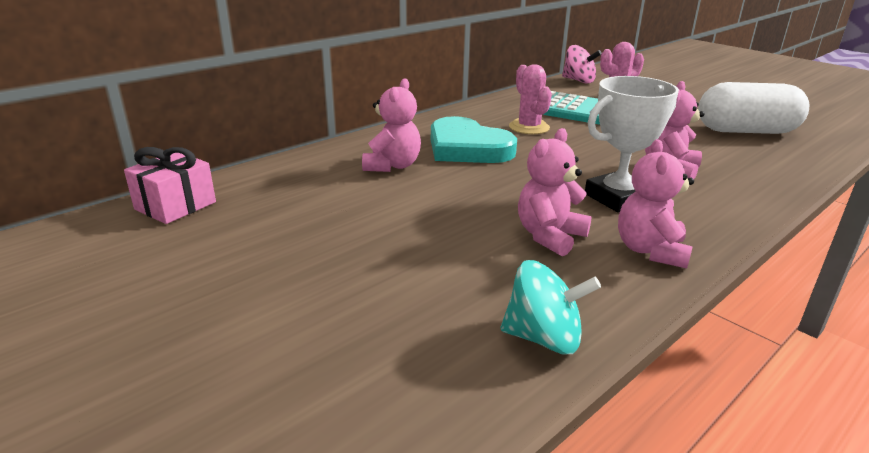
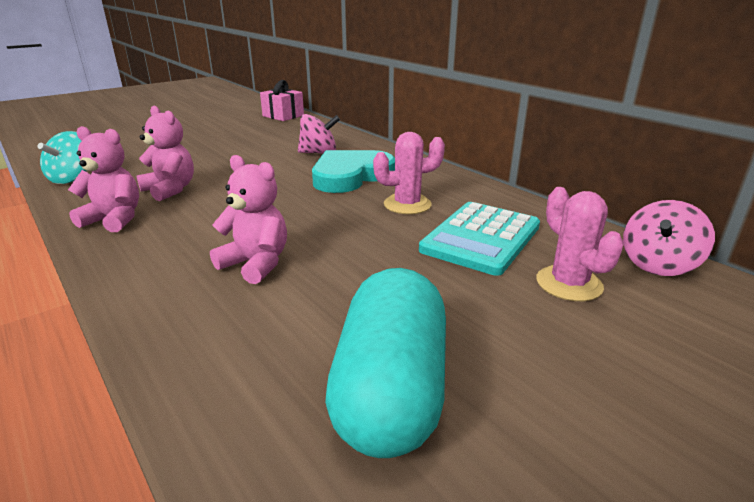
camera: 95 degrees right, 0 degrees up
(392, 166) = (319, 153): pink teddy bear -> pink spinning top
(617, 198) = (209, 222): white trophy -> none
(746, 131) = (390, 390): white capsule -> turquoise capsule

